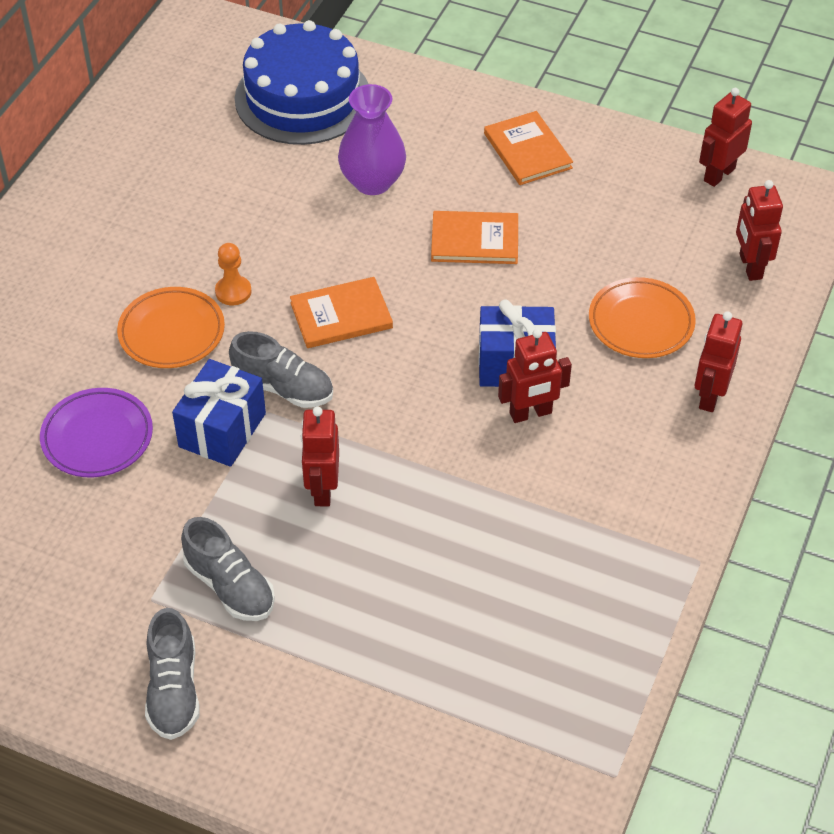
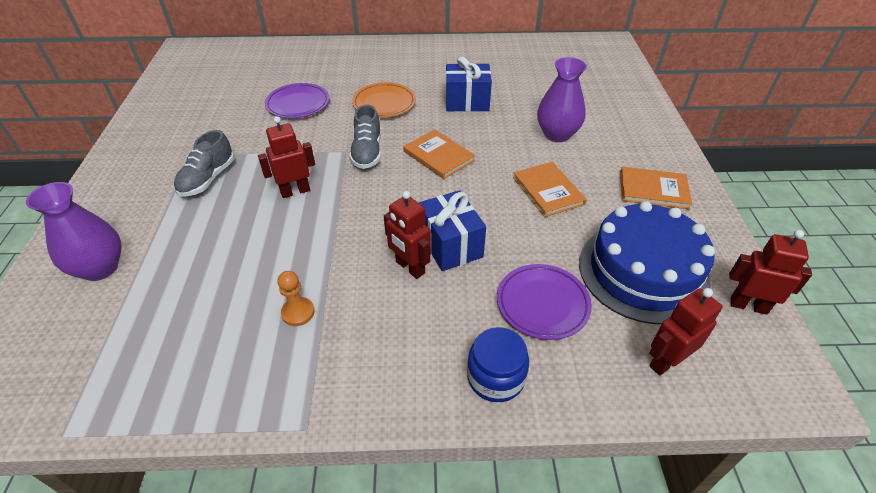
camera: 65 degrees right, 5 degrees down
(174, 689) = (127, 182): grey shoe -> none
(222, 430) = (323, 141): blue gift -> blue gift (467, 102)
(233, 292) = (428, 113): orange pawn -> orange pawn (298, 312)
(302, 97) = (596, 90): blue cake -> blue cake (643, 272)
(359, 732) = (100, 268): none -> purple vase
(527, 151) = (653, 190): orange book -> orange book turned 60 degrees clockwise
(641, 322) = (542, 304): orange plate -> purple plate
(710, 396) = (495, 377): red robot -> blue jar

